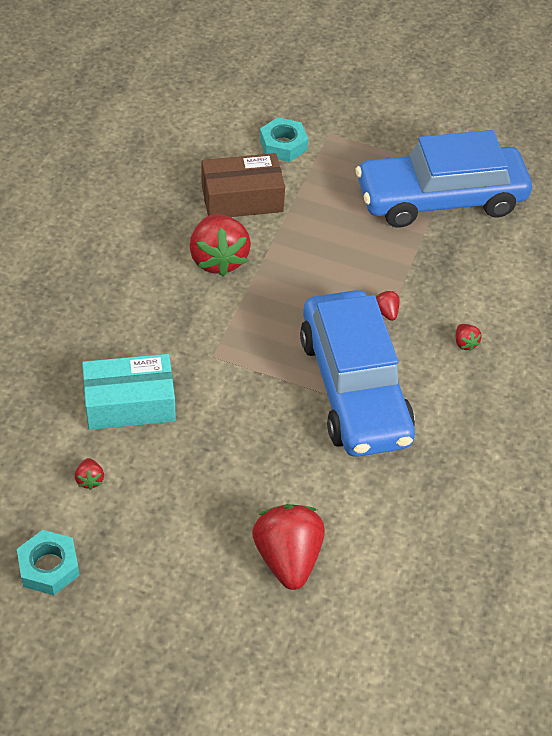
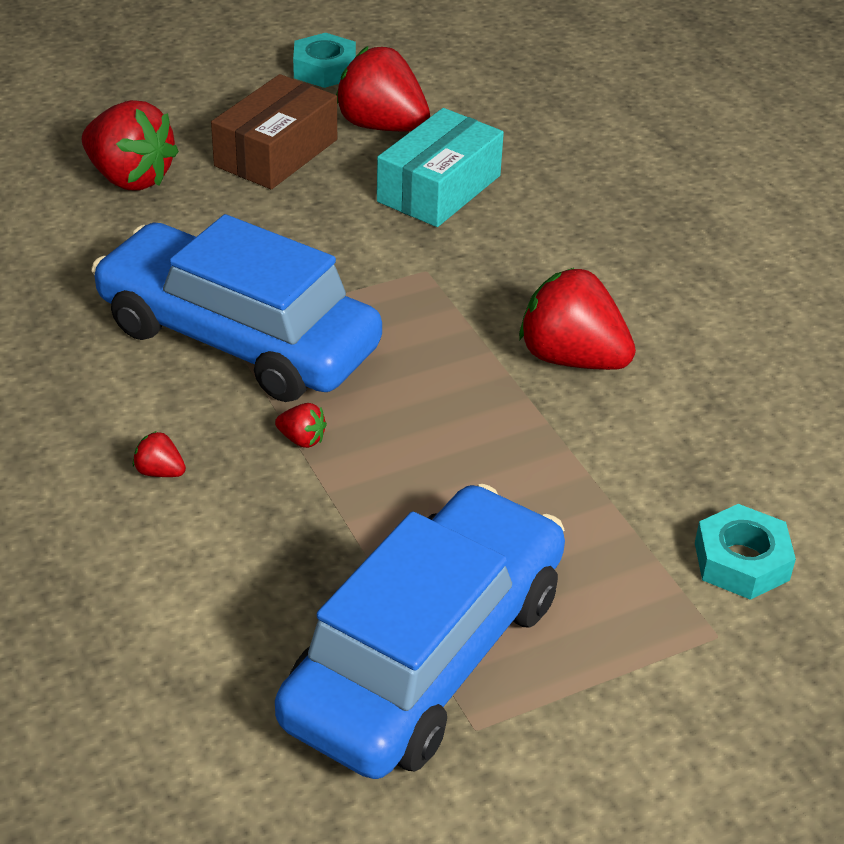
camera: 135 degrees right, 10 degrees down
(90, 480) = (382, 126): red strawberry -> red strawberry, size x2.37
(242, 198) = (664, 446): brown box -> brown box (276, 153)

